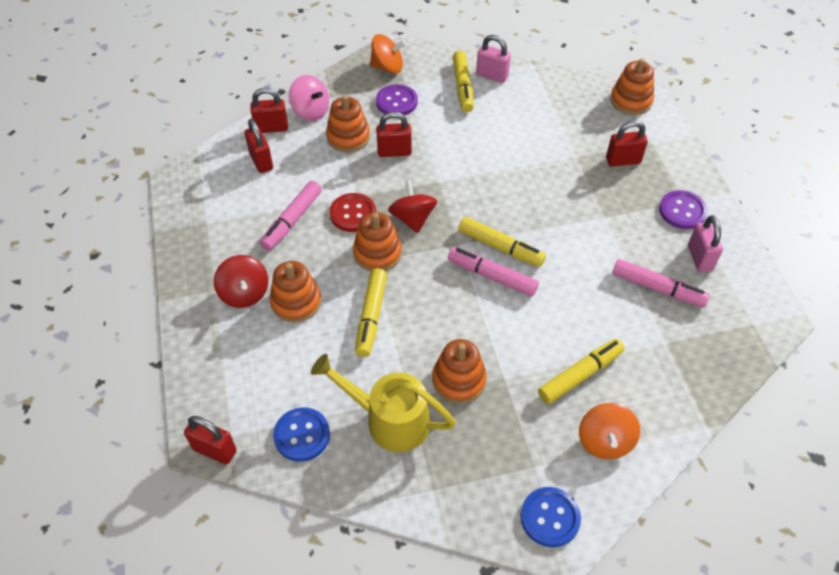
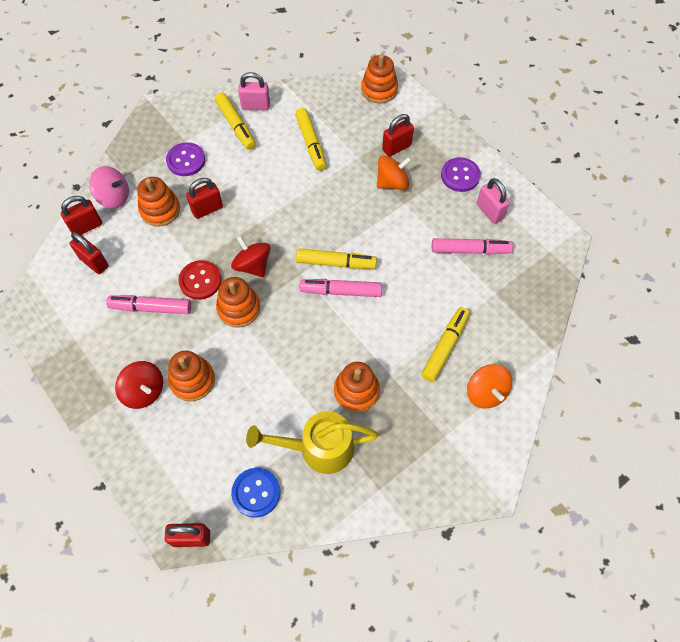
camera: 25 degrees left, 10 degrees up
(292, 220) = (151, 308): pink marker -> pink marker turned 90 degrees clockwise
(371, 316) = (261, 367): yellow marker -> yellow marker (311, 143)
(387, 67) = (161, 129): orange spinning top -> orange spinning top (392, 183)
(550, 517) = (473, 471): blue button -> none

